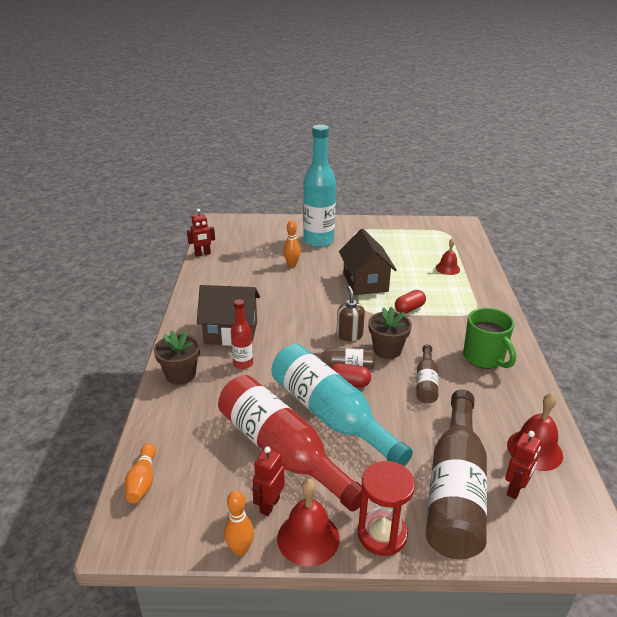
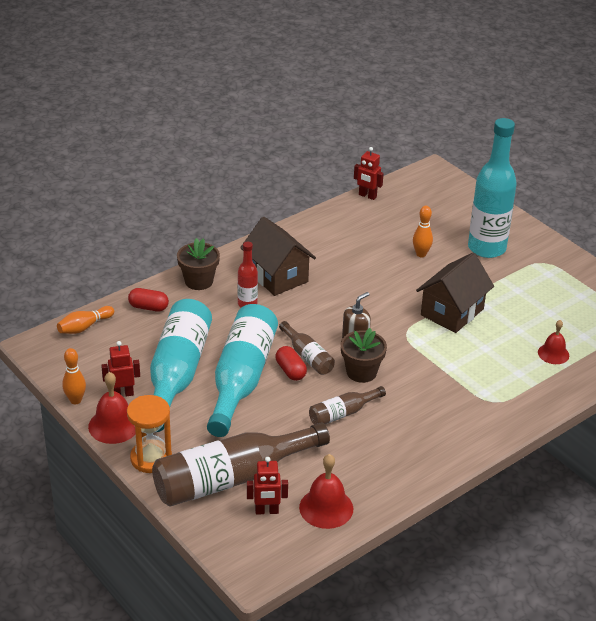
camera: 50 degrees right, 5 degrees up
(282, 451) = (177, 374): red bottle -> turquoise bottle
(382, 534) = (151, 458): red hourglass -> orange hourglass
(409, 309) = (443, 358): red capsule -> red capsule (148, 307)
(484, 358) = (422, 435): green mug -> none

